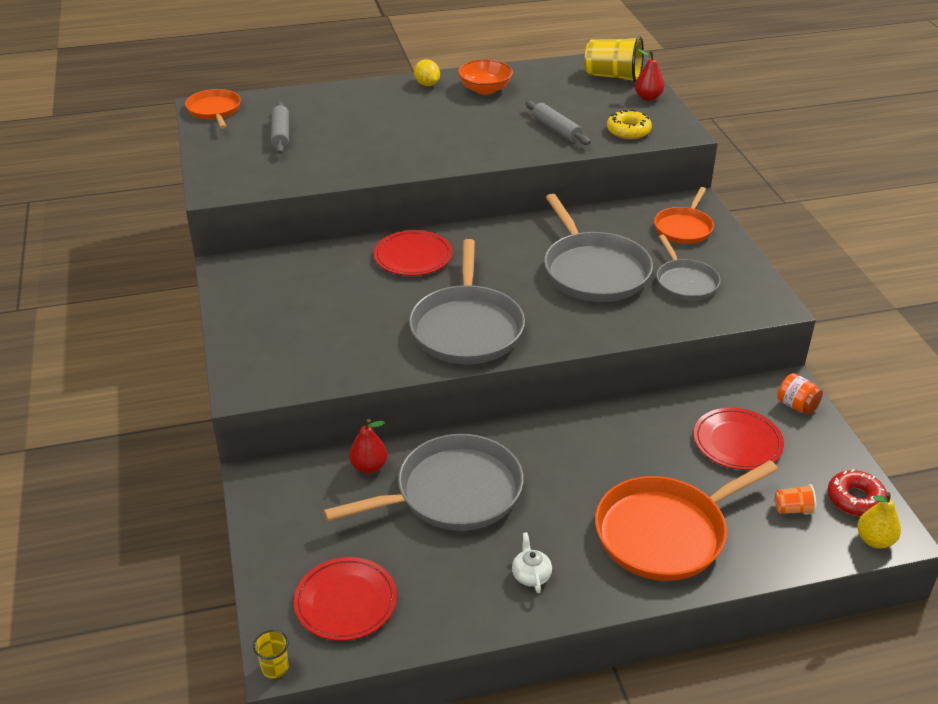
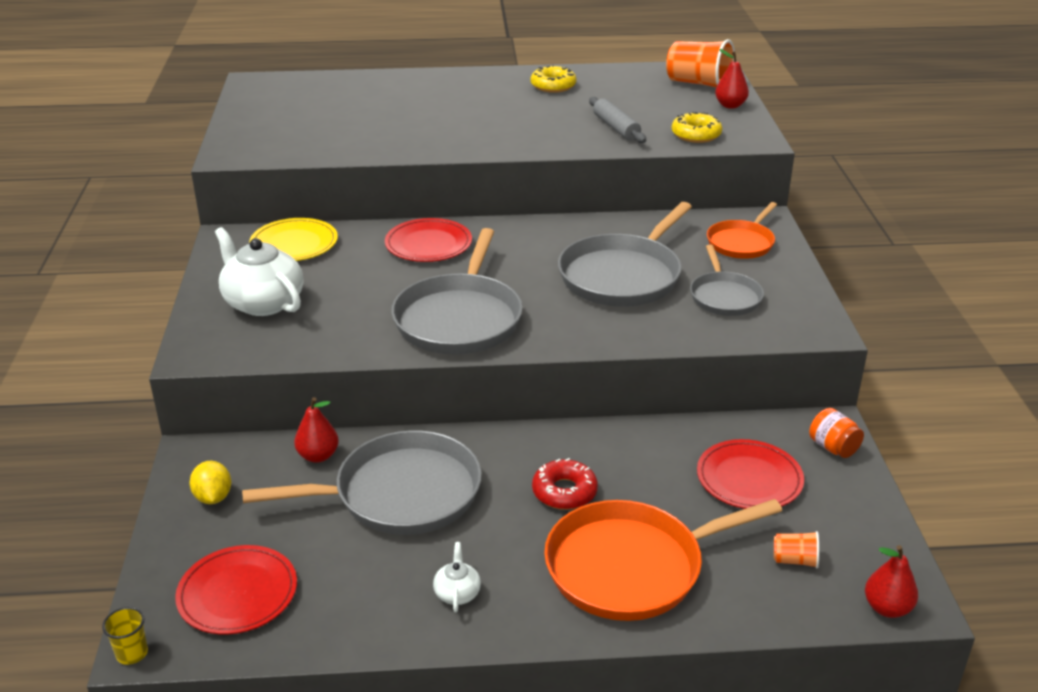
camera: 10 degrees right, 5 degrees down
(214, 110) = (262, 85): orange pan -> none
(280, 134) = (320, 111): grey rolling pin -> none
(285, 331) = (263, 302): none -> white teapot
(291, 268) = (294, 244): none -> yellow plate
(427, 84) = (493, 77): yellow lemon -> yellow lemon (213, 497)
(485, 89) = (553, 86): orange bowl -> yellow donut
(593, 270) = (623, 275): grey pan -> grey pan turned 45 degrees clockwise
(613, 76) = (698, 84): yellow cup -> orange cup
(855, 499) = (876, 559): red donut -> red donut (564, 492)
(874, 540) = (887, 608): yellow pear -> red pear

